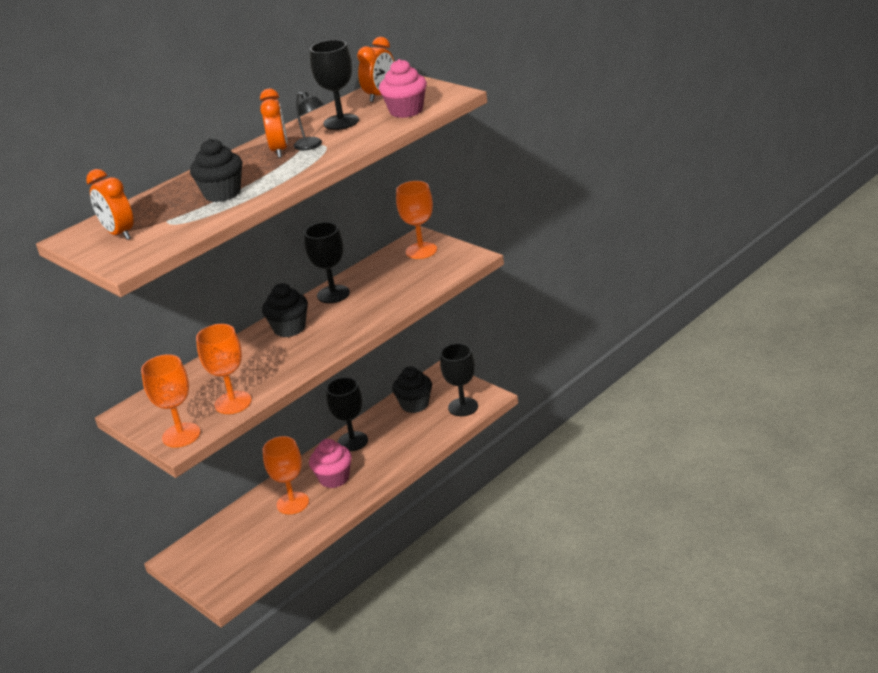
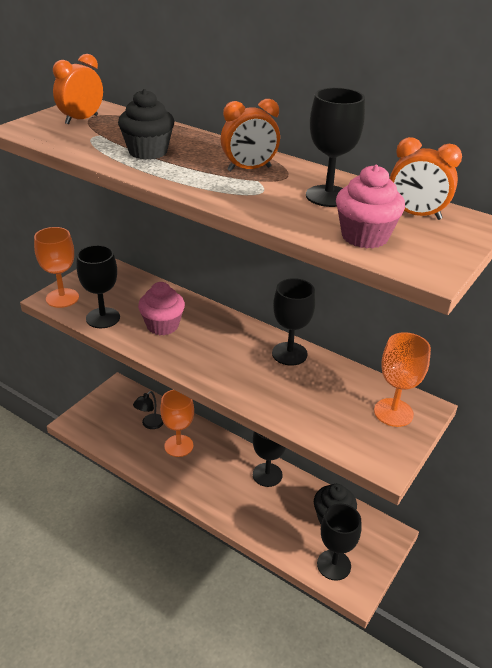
camera: 75 degrees right, 5 degrees up
(233, 403) = (103, 318): orange goblet -> black goblet
(289, 328) = (224, 333): black cupcake -> none
(312, 146) = (259, 185): black lamp -> black lamp (150, 424)
(334, 478) = (212, 469): pink cupcake -> pink cupcake (162, 326)

